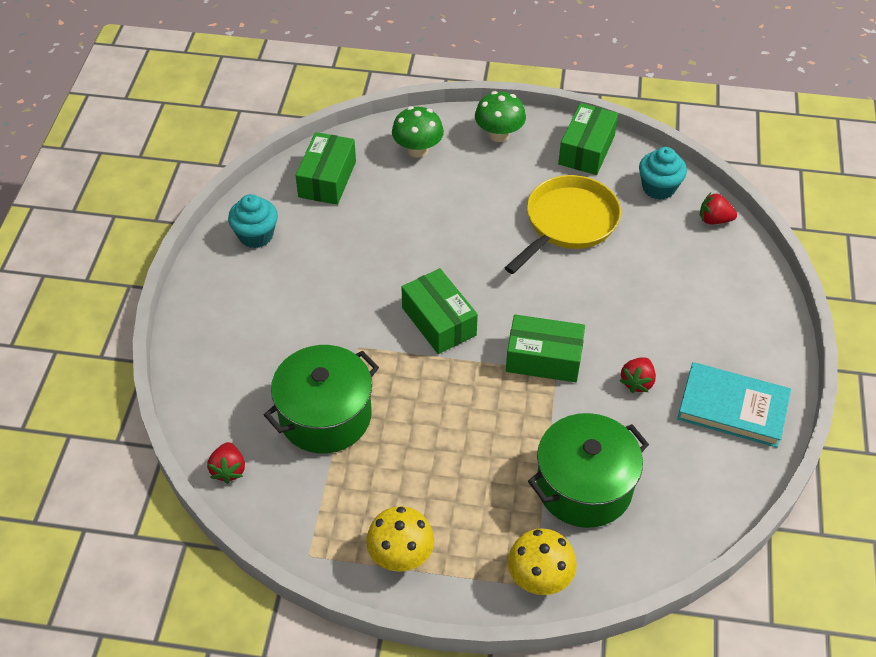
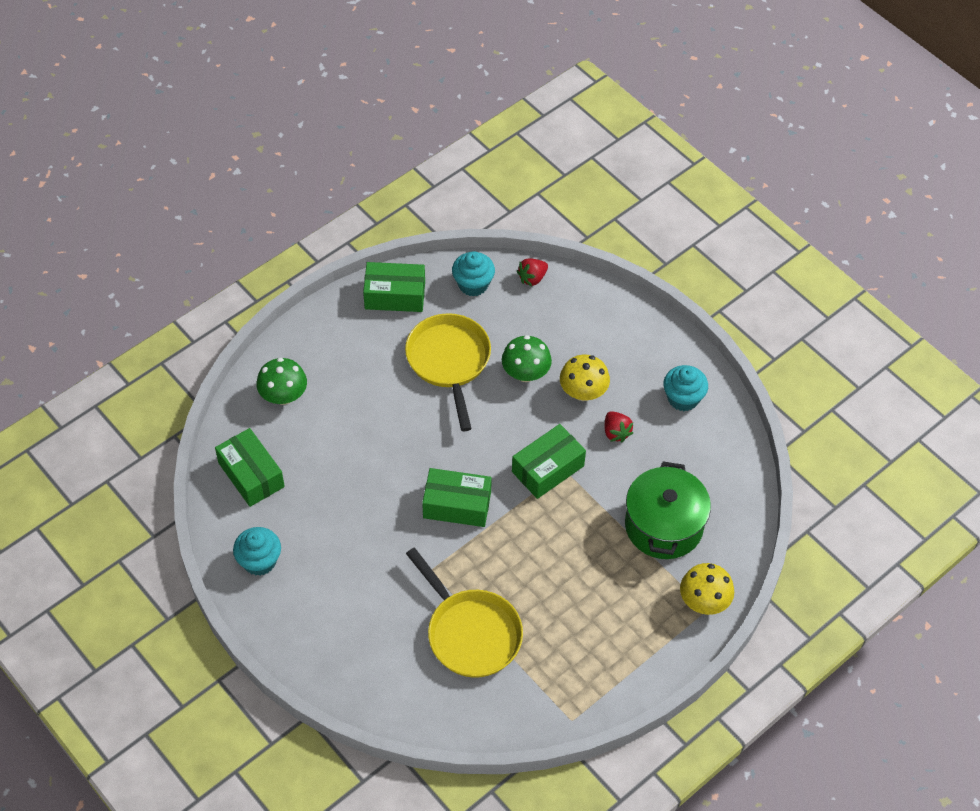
camera: 50 degrees left, 5 degrees up
(228, 470) = (459, 723): red strawberry -> none
(325, 416) = (470, 632): green pot -> yellow pan
(401, 555) = (620, 666): yellow mushroom -> yellow mushroom (583, 392)
(499, 134) = (323, 335): green mushroom -> green mushroom (525, 373)
(586, 150) = (395, 295): green box -> green box turned 60 degrees counterclockwise
(732, 407) = (683, 398): turquoise book -> turquoise cupcake

